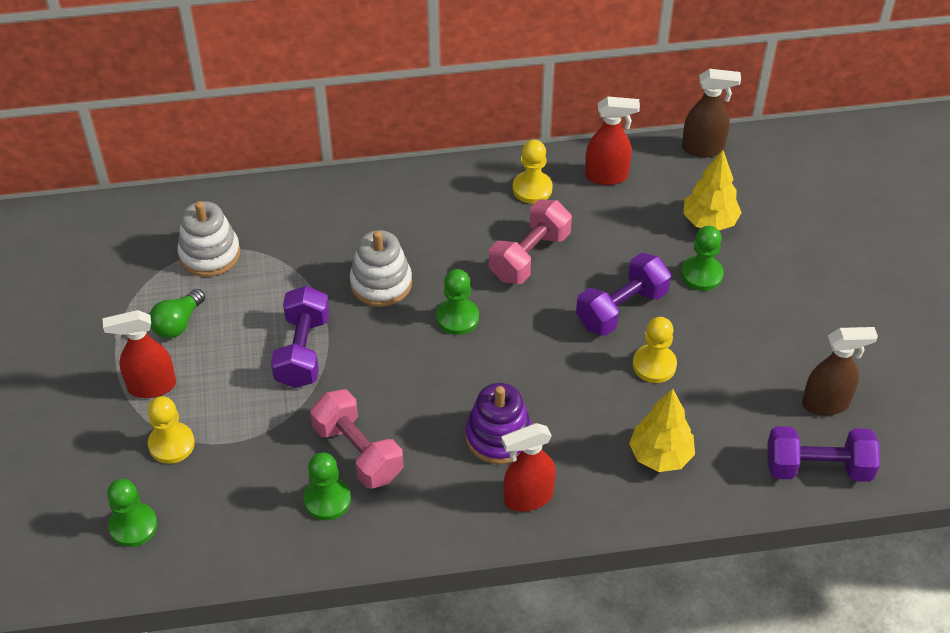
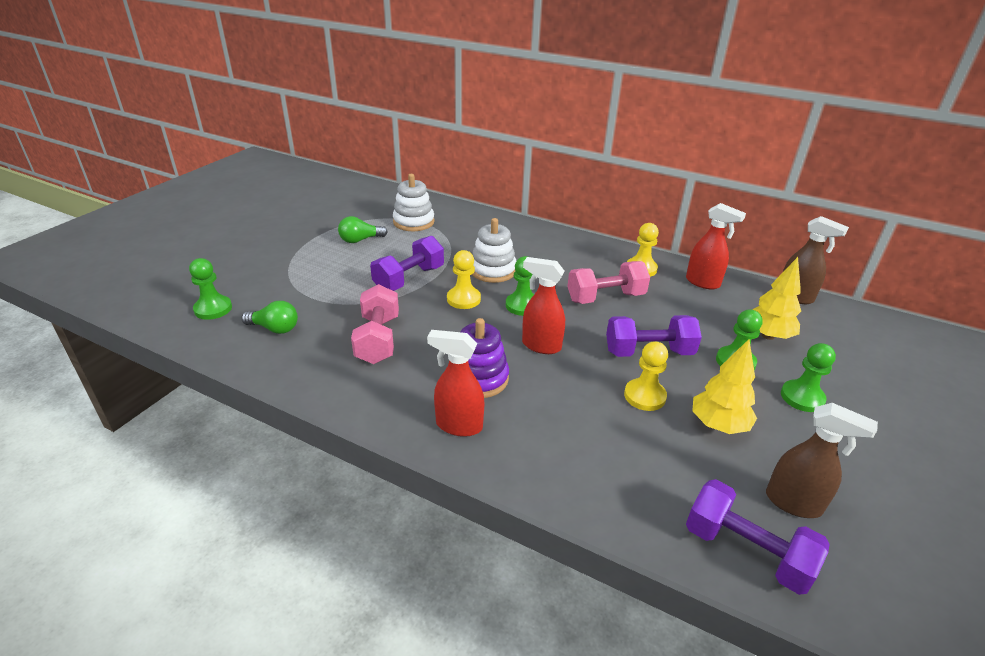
camera: 35 degrees right, 15 degrees down
(151, 386) = (311, 257): red spray bottle -> red spray bottle (541, 345)
(171, 444) = (285, 284): yellow pawn -> yellow pawn (463, 299)
(235, 506) = (275, 328): none -> green light bulb
(327, 500) = (328, 353): green pawn -> green pawn (802, 397)
(660, 455) = (594, 456): yellow tree -> yellow tree (718, 425)

